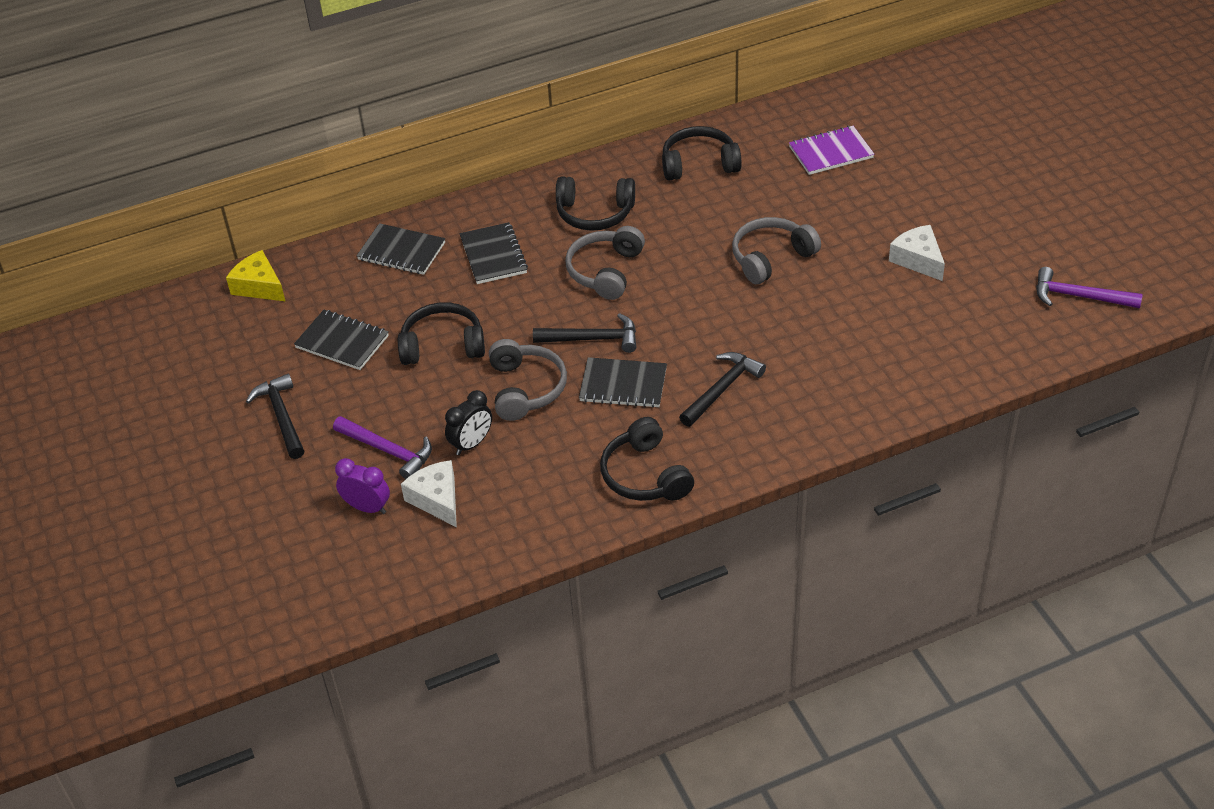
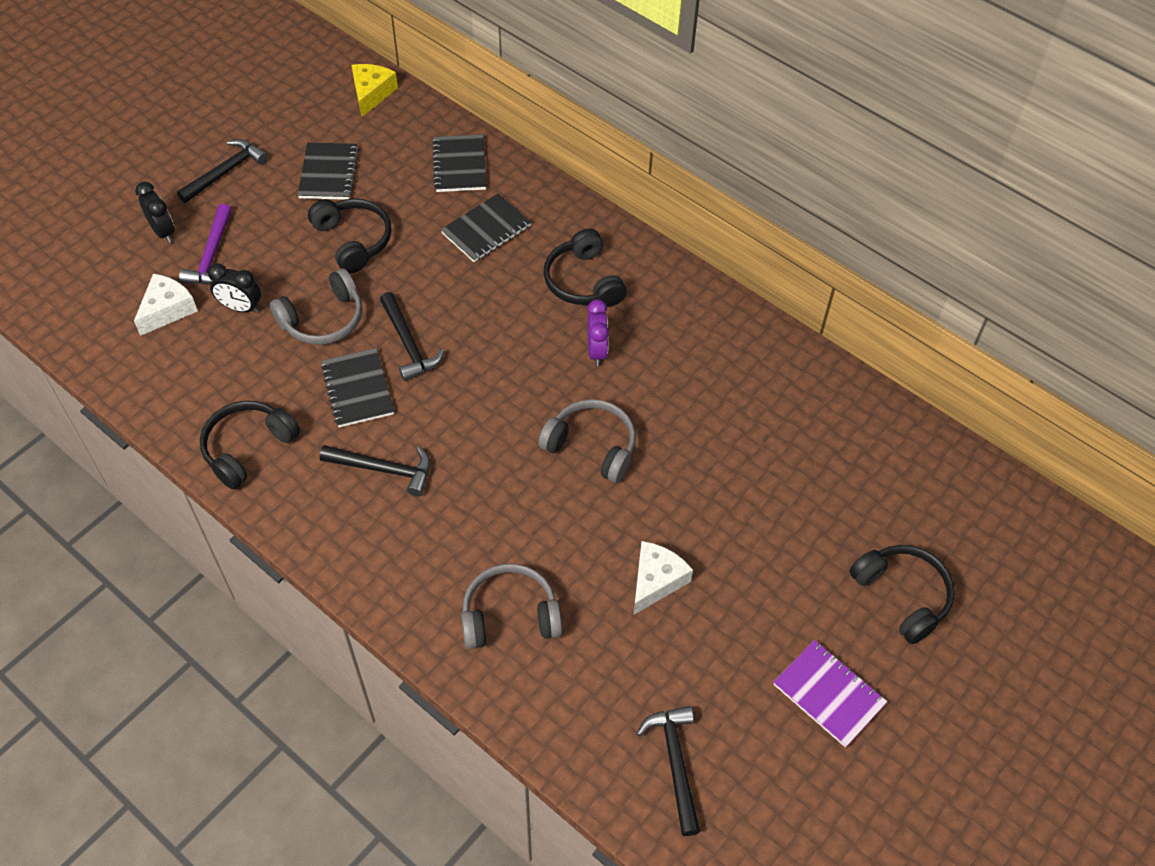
camera: 60 degrees right, 10 degrees up
(328, 482) = (163, 231): none -> black clock
(367, 507) = (143, 268): purple clock -> purple clock (596, 351)
(605, 271) = (505, 320): grey headphones -> grey headphones (510, 615)
(699, 164) = (703, 337): black headphones -> black headphones (902, 595)
(831, 152) = (788, 444): purple notebook -> purple notebook (828, 694)
(1079, 296) = (675, 763): purple hammer -> black hammer

